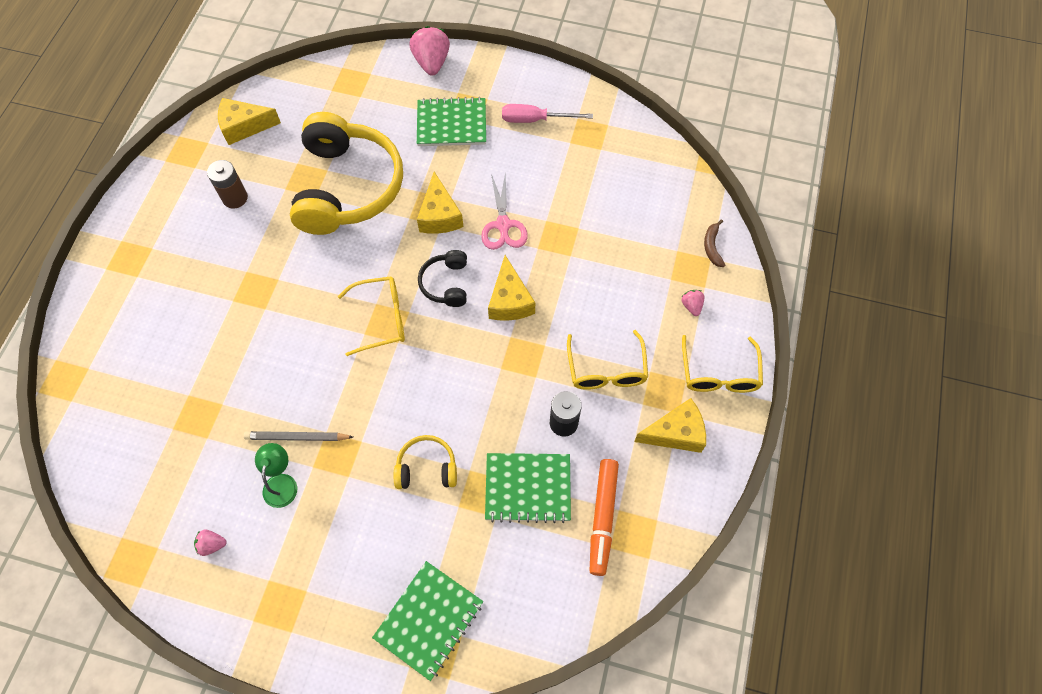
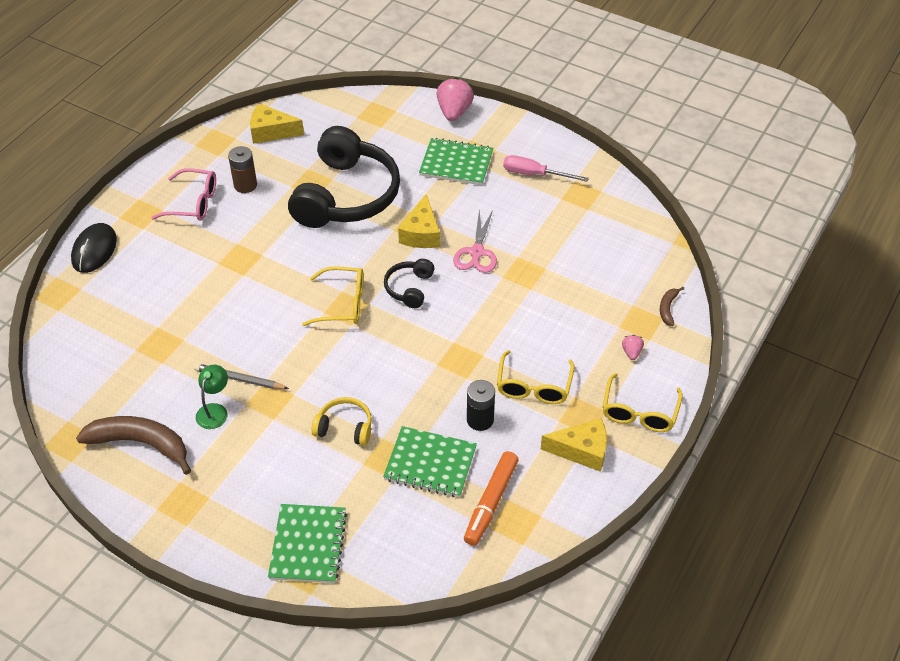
camera: 15 degrees right, 15 degrees down
(90, 316) = (94, 250): none -> black mouse
(184, 232) = (193, 203): none -> pink glasses
(212, 544) = (141, 444): pink strawberry -> brown banana
(347, 187) = (346, 195): yellow headphones -> black headphones
(429, 620) = (308, 545): green notebook -> green notebook turned 45 degrees counterclockwise
(510, 300) = (463, 313): yellow cheese -> none

